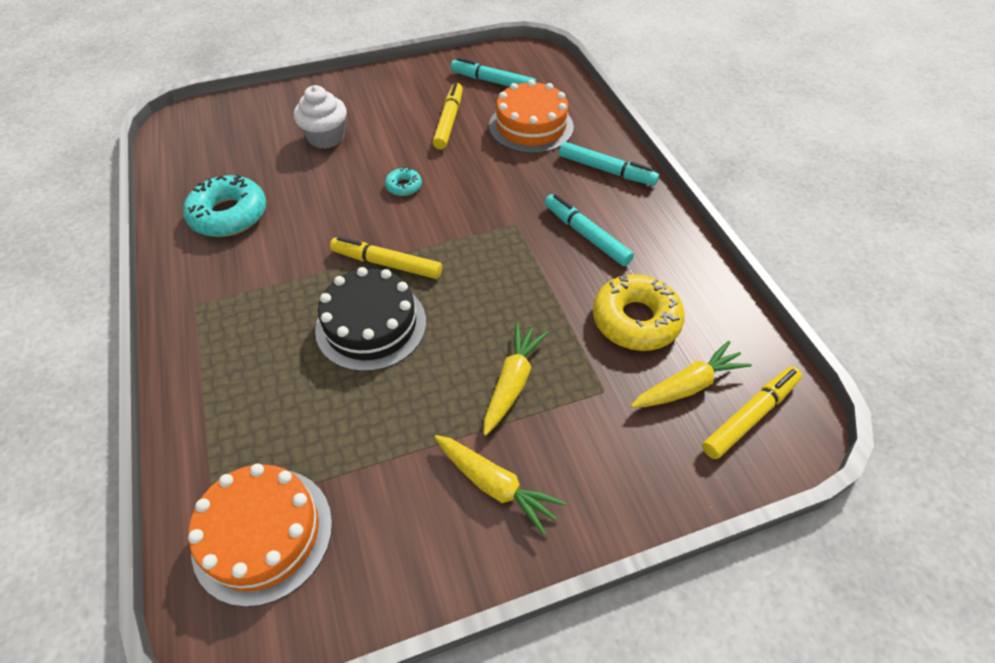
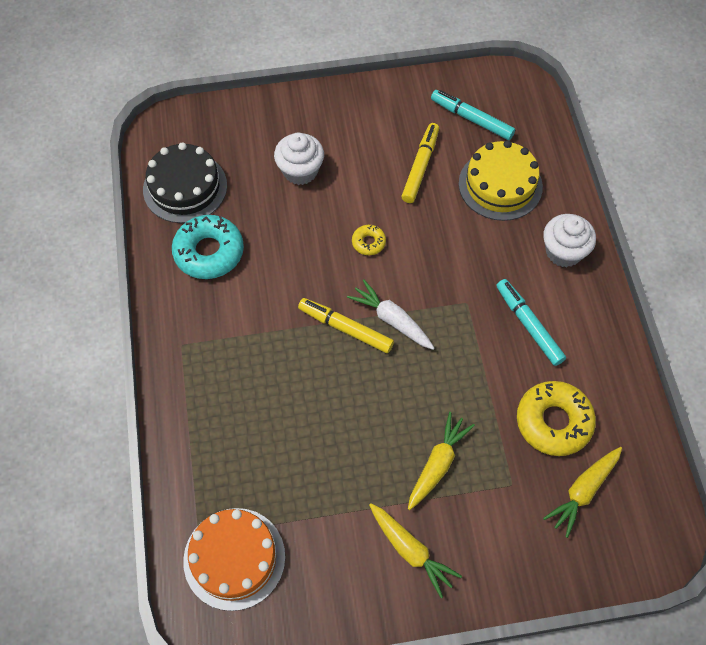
camera: 10 degrees right, 10 degrees up
(371, 325) = (327, 390): black cake -> black cake (185, 187)
(404, 186) = (368, 242): turquoise donut -> yellow donut
(437, 249) = (392, 320): none -> white carrot
(531, 126) = (500, 185): orange cake -> yellow cake
(606, 170) = (563, 252): turquoise marker -> white cupcake
(688, 385) = (583, 491): yellow carrot -> yellow carrot turned 150 degrees clockwise
(750, 416) = (627, 527): yellow marker -> none

